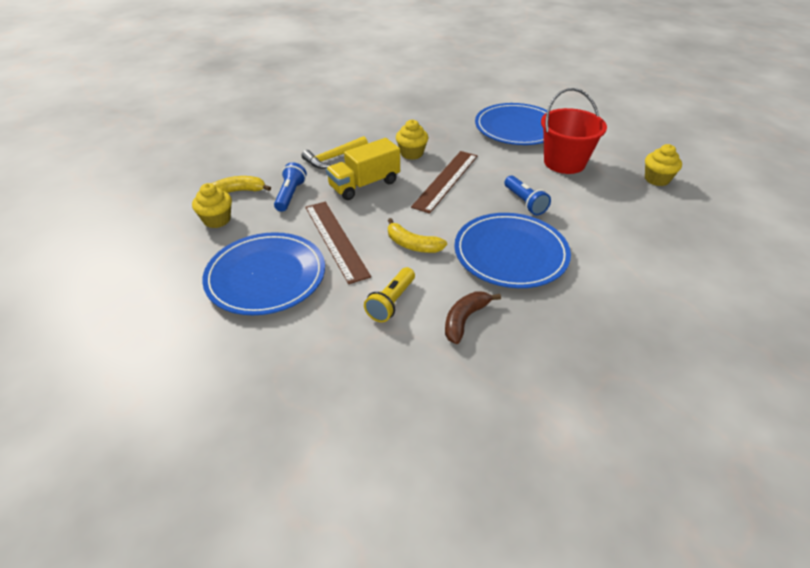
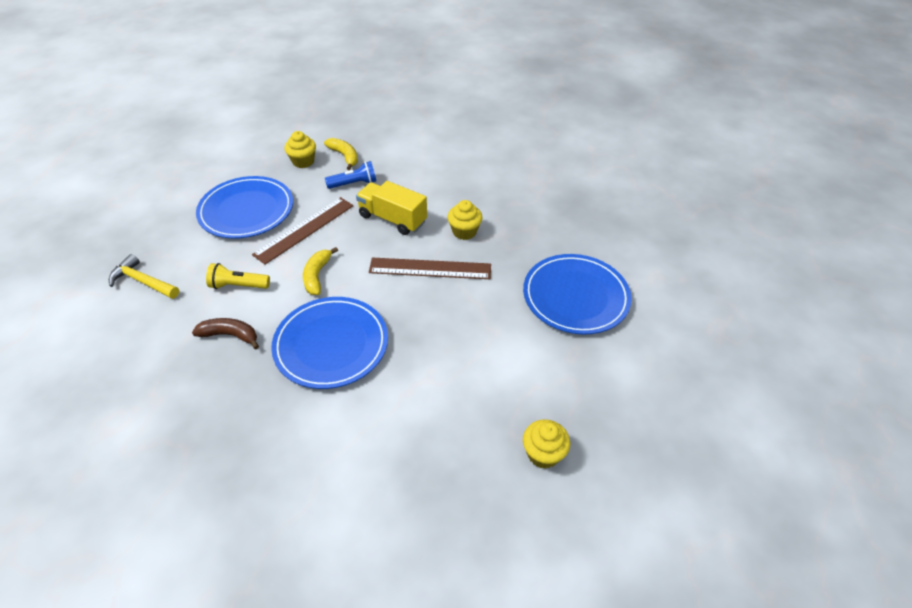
camera: 65 degrees right, 5 degrees up
(333, 158) = (425, 186): yellow hammer -> yellow hammer (143, 281)
(524, 202) = (422, 337): blue flashlight -> none
(564, 162) = (525, 354): red bucket -> none

